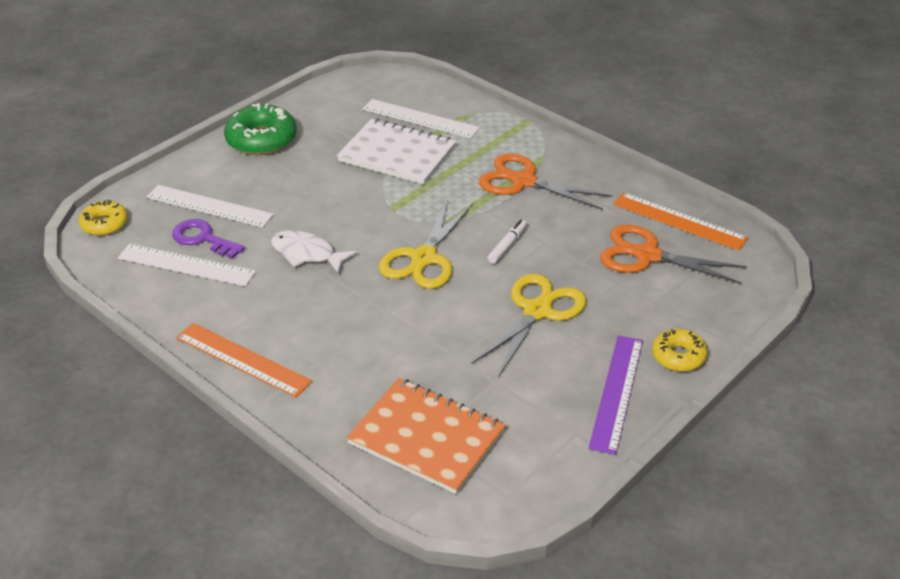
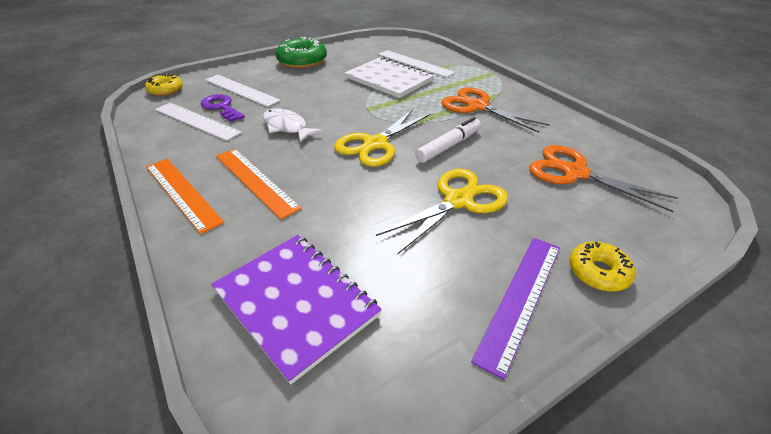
camera: 15 degrees right, 0 degrees up
(426, 437) = (295, 303): orange notebook -> purple notebook
(507, 245) = (449, 146): white marker -> white marker, size x1.53
(679, 221) = (608, 151): orange ruler -> orange ruler (255, 181)

